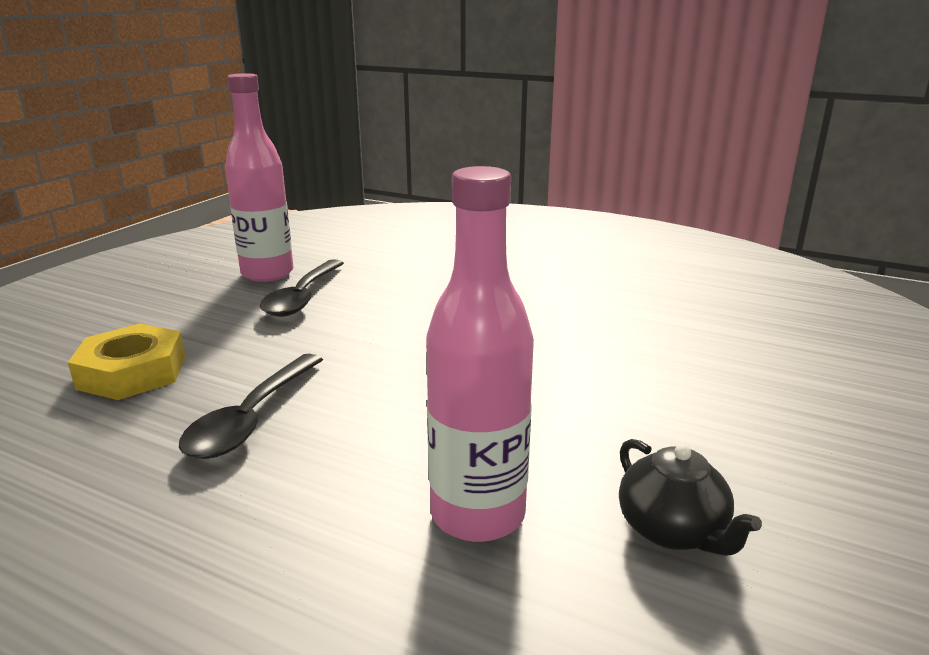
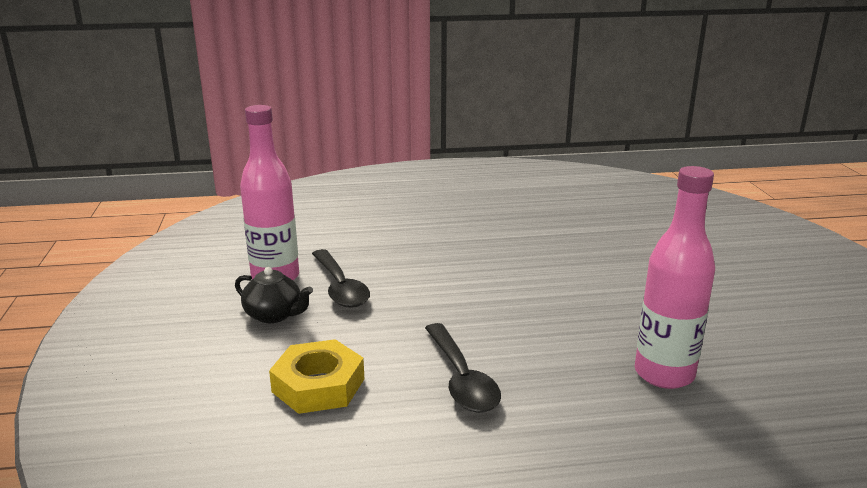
camera: 35 degrees left, 0 degrees up
(673, 530) = (748, 343): black teapot -> black teapot (274, 315)

